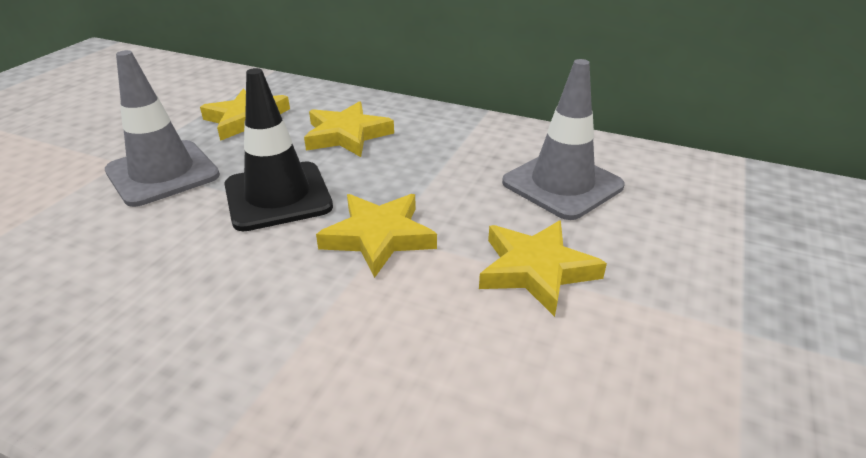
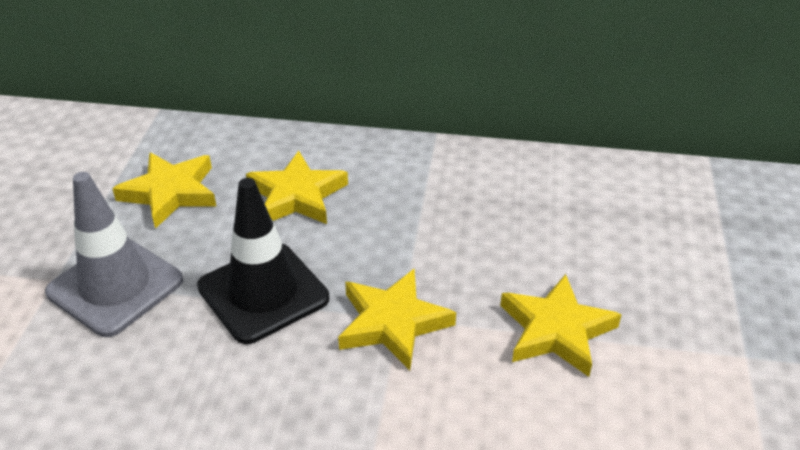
camera: 15 degrees left, 5 degrees up
(562, 184) = (547, 223): grey traffic cone -> none

